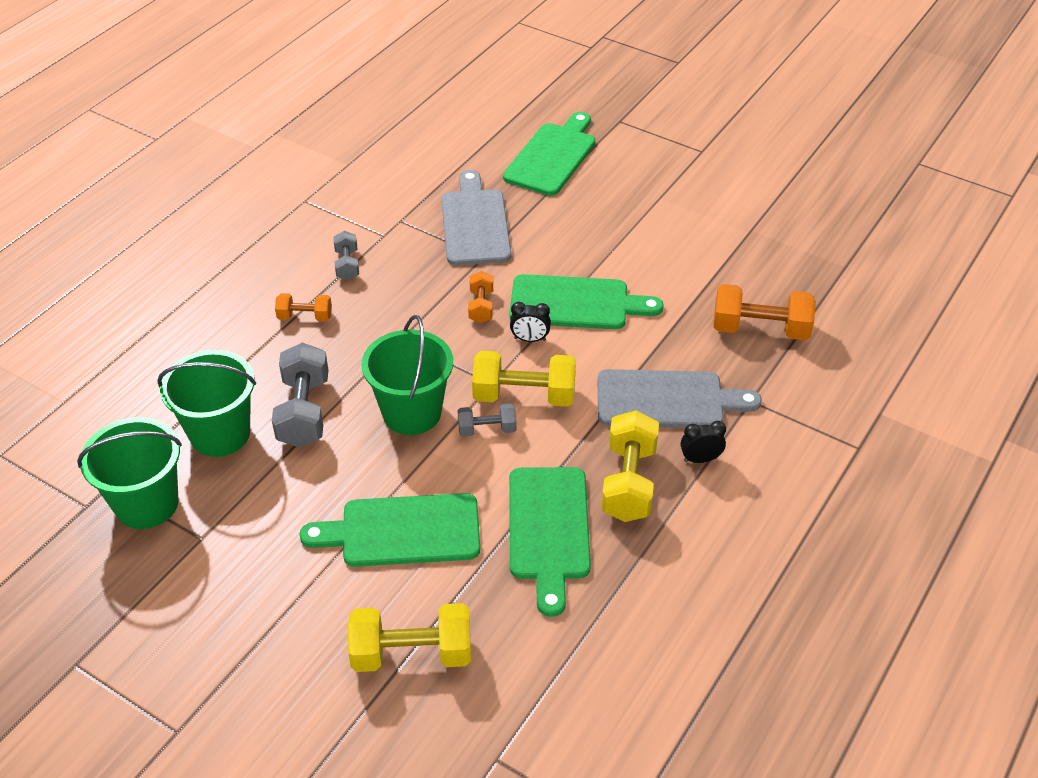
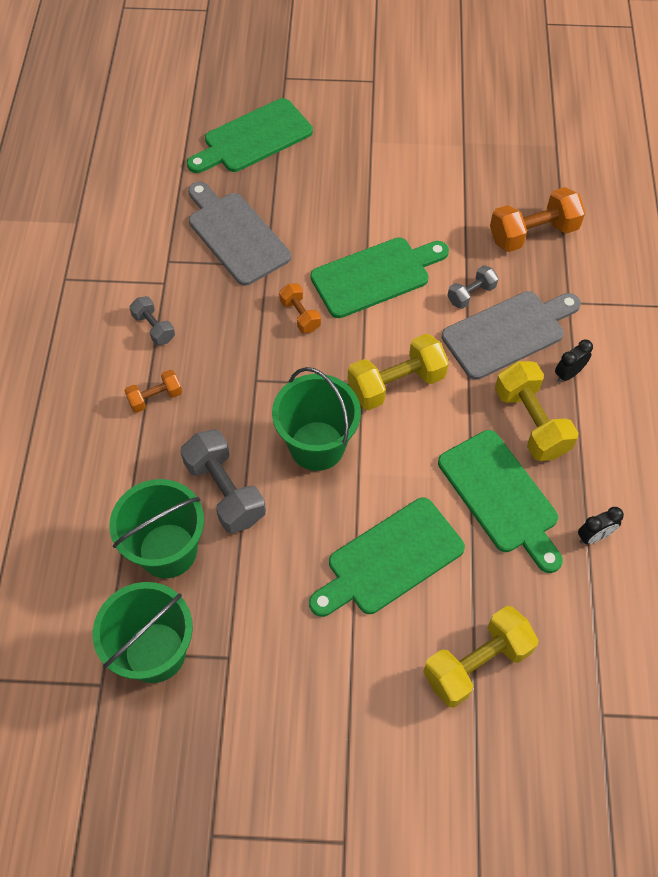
camera: 30 degrees left, 15 degrees up
(487, 429) = (389, 430): grey dumbbell -> grey dumbbell (471, 294)
(530, 339) = (362, 328): black clock -> black clock (594, 536)
(552, 156) = (253, 138): green cutting board -> green cutting board turned 120 degrees counterclockwise

